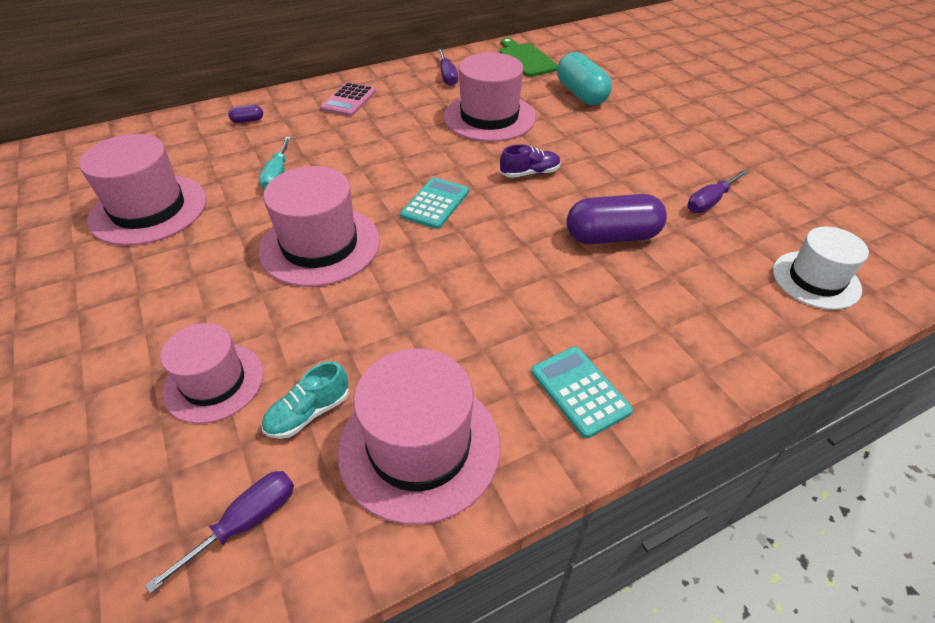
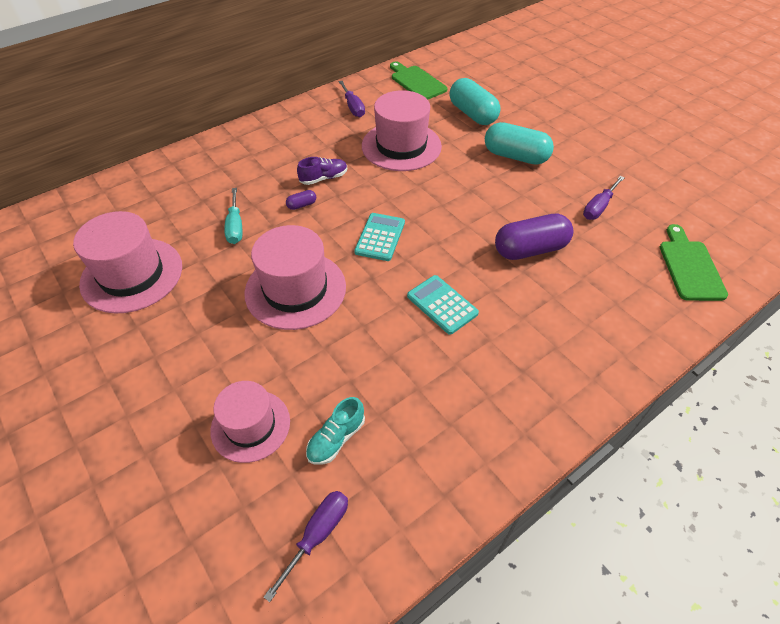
camera: 10 degrees left, 5 degrees up
(248, 120) = (188, 173): purple capsule -> purple capsule (302, 205)
(349, 100) = (273, 142): pink calculator -> none
(419, 446) = (430, 451): pink hat -> none
(530, 173) = (450, 198): purple shoe -> purple shoe (324, 178)
(579, 391) = (537, 387): turquoise calculator -> turquoise calculator (442, 305)
(620, 140) = (515, 156): none -> turquoise capsule
(816, 280) = (690, 267): white hat -> green cutting board

